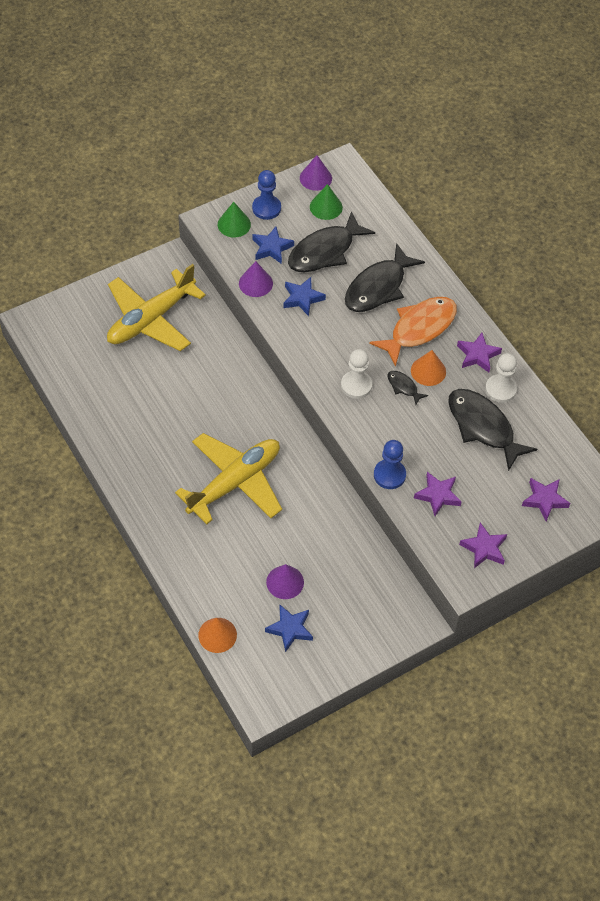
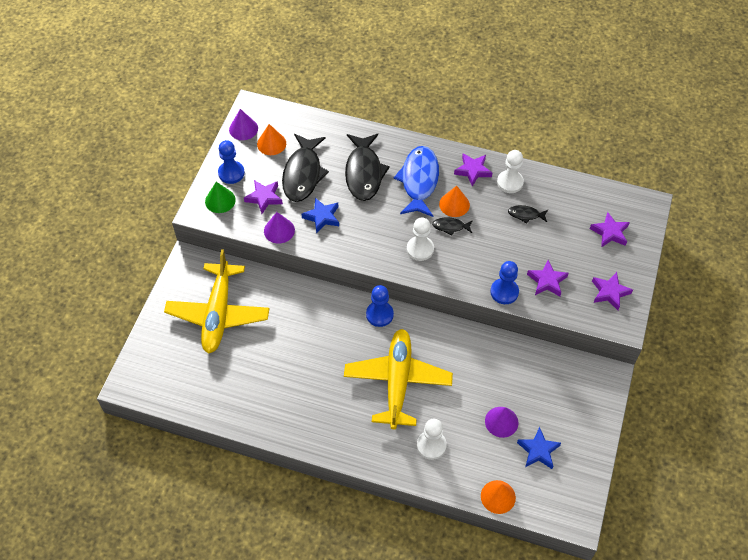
camera: 40 degrees left, 0 degrees up
(207, 552) = (431, 445): none -> white pawn
(271, 248) = (264, 198): blue star -> purple star
(278, 419) = (379, 314): none -> blue pawn
(326, 207) = (271, 143): green cone -> orange cone
(419, 329) = (419, 181): orange fish -> blue fish
(483, 427) = (525, 215): black fish -> black fish, size x0.46

